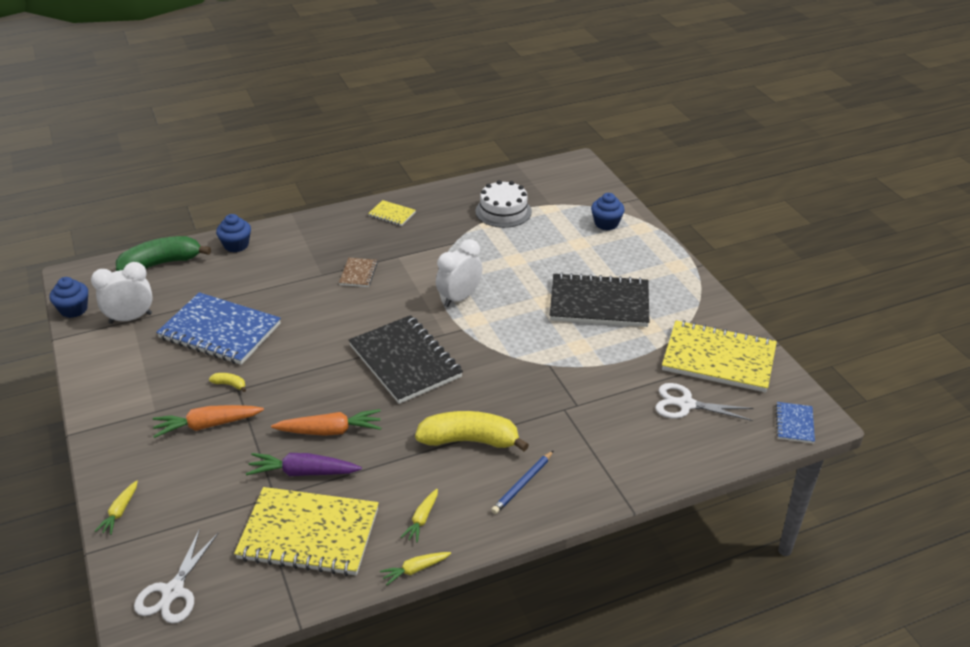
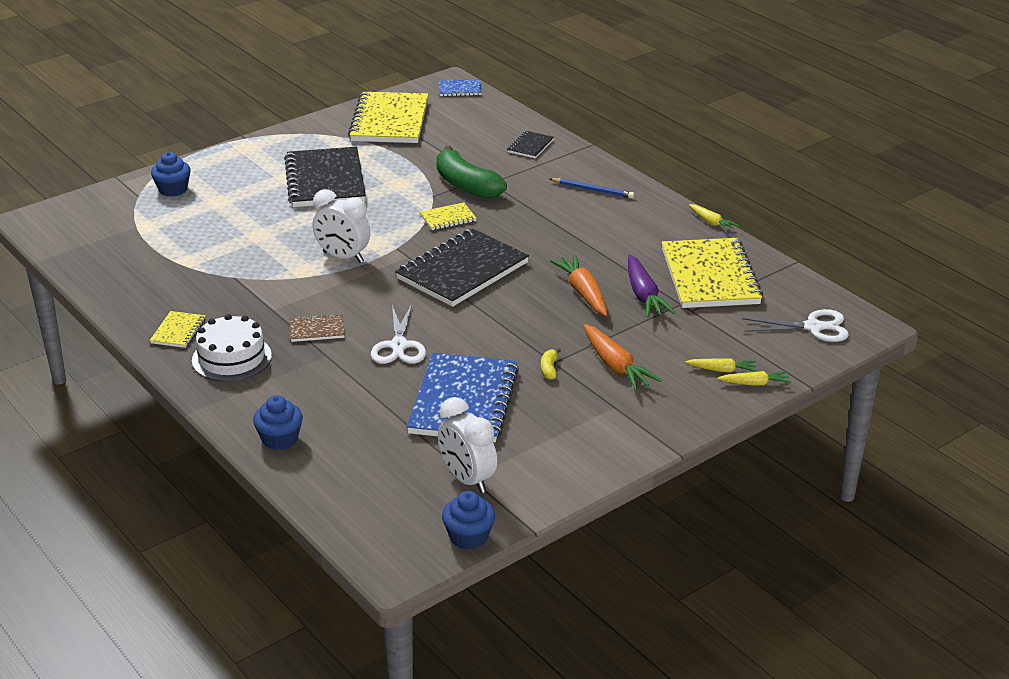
camera: 105 degrees left, 5 degrees down
(161, 263) = (341, 493): green banana -> green banana (466, 185)
(422, 519) = (659, 228): yellow carrot -> yellow carrot (722, 370)
(469, 440) = (555, 220): yellow banana -> none
(502, 367) = (448, 218): none -> yellow notebook
(503, 211) = (157, 254): white cake -> white cake (231, 358)
(638, 455) = (530, 146): none -> black notebook
(686, 404) = (458, 131): white scissors -> white scissors (399, 346)

